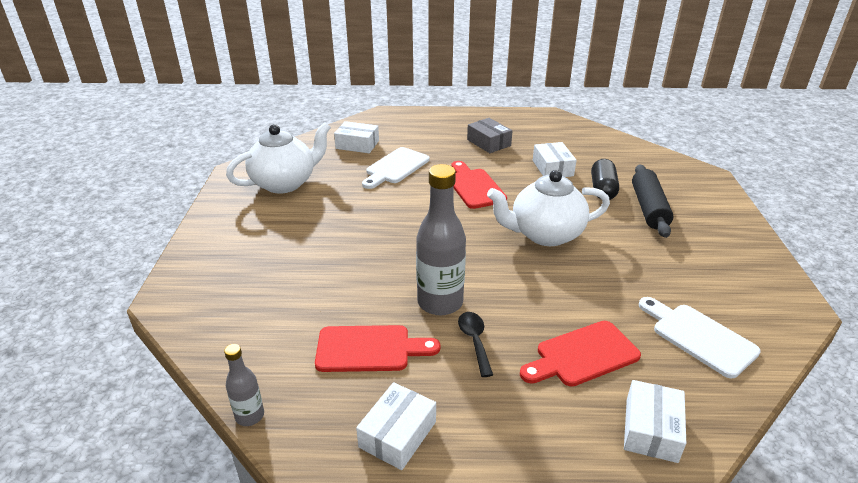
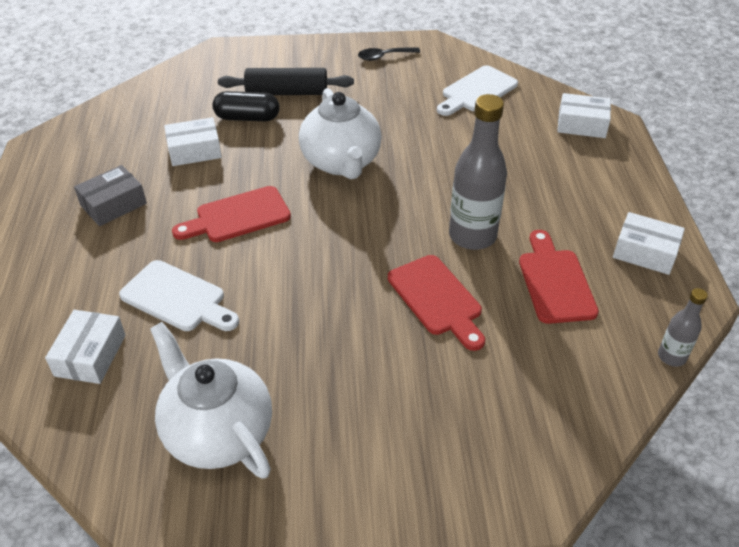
camera: 95 degrees left, 10 degrees up
(474, 341) = (520, 211): black spoon -> black spoon (383, 56)
(582, 355) = (517, 150): red cutting board -> red cutting board (437, 299)

